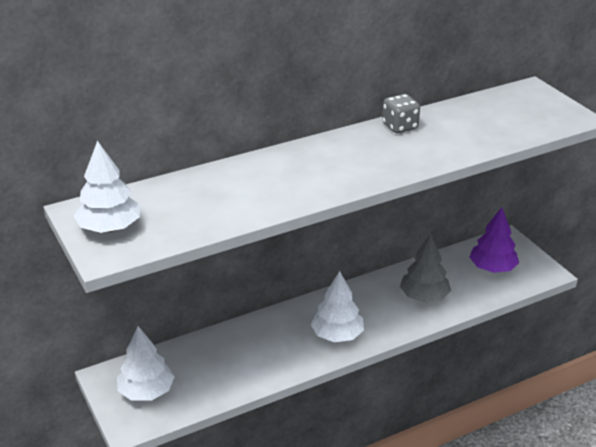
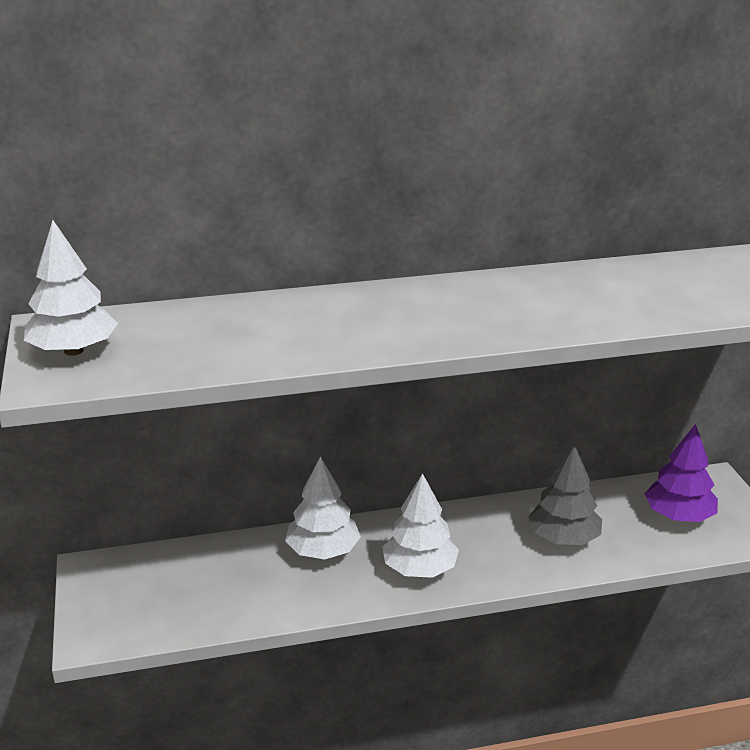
camera: 15 degrees right, 5 degrees down
(146, 392) = (132, 597): white tree -> white tree (323, 551)
(400, 127) = (539, 280): grey dice -> none

